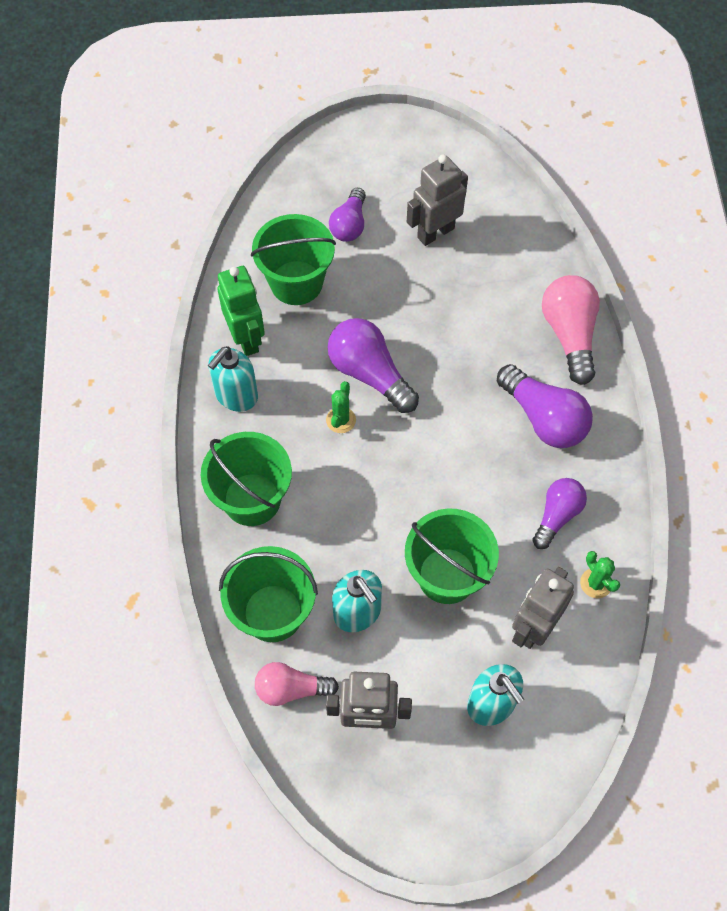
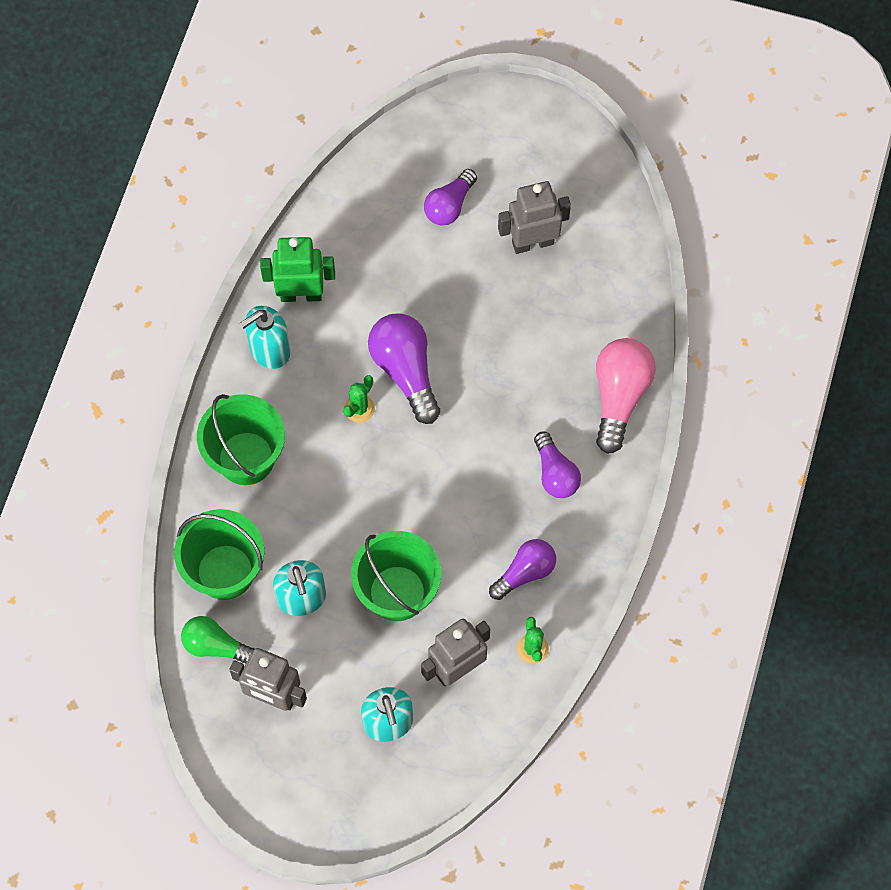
camera: 20 degrees right, 5 degrees up
(246, 338) = (301, 294): green robot -> green robot turned 90 degrees counterclockwise
(291, 689) = (215, 646): pink light bulb -> green light bulb
(296, 283) = (372, 251): green bucket -> none
(543, 418) = (555, 473): purple light bulb -> purple light bulb, size x0.65

